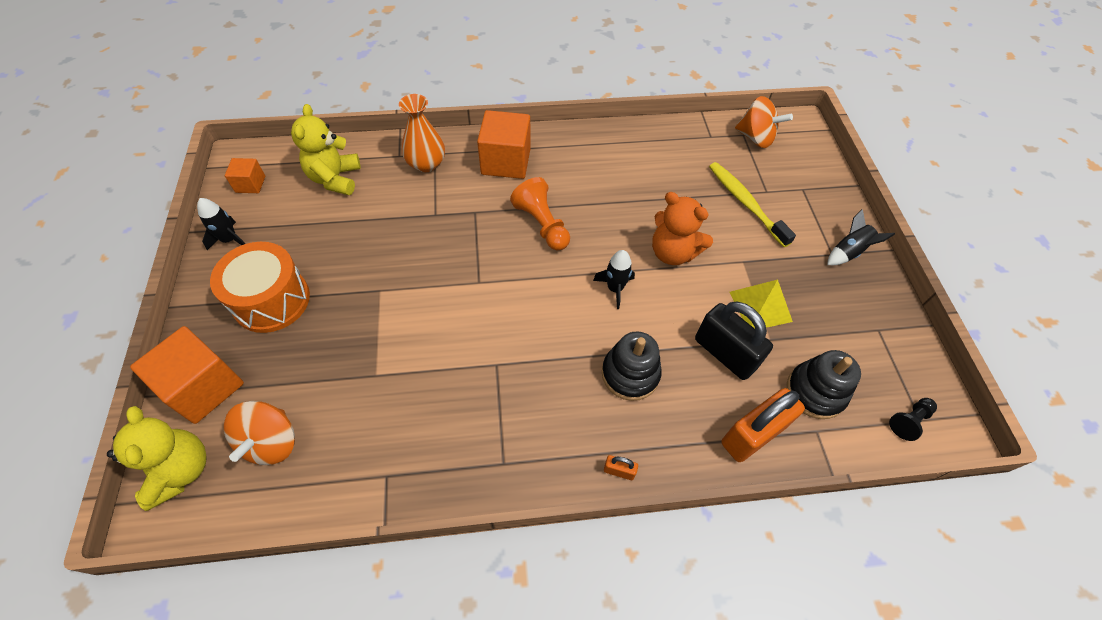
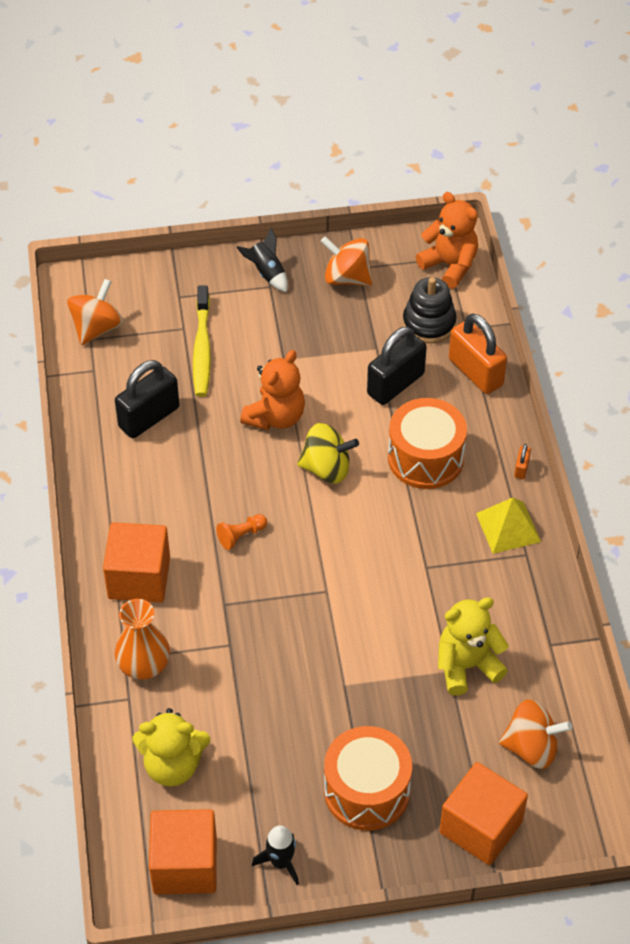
camera: 90 degrees left, 5 degrees down
(180, 471) = (570, 819): yellow teddy bear -> yellow teddy bear (467, 666)
(250, 184) = (185, 865): orange cube -> orange cube, size x1.90
(542, 224) = (241, 536): orange pawn -> orange pawn, size x0.59
(615, 289) = (326, 468): black rocket -> yellow spinning top
(630, 374) = (425, 458): black stacking toy -> orange drum
(665, 168) = (149, 417): none -> black padlock
(745, 203) = (202, 348): yellow toothbrush -> yellow toothbrush turned 60 degrees counterclockwise
(760, 306) = (339, 351): yellow pyramid -> yellow pyramid (508, 527)
(861, 318) = (347, 278): none -> orange spinning top
(909, 421) = (449, 265): black pawn -> orange teddy bear

